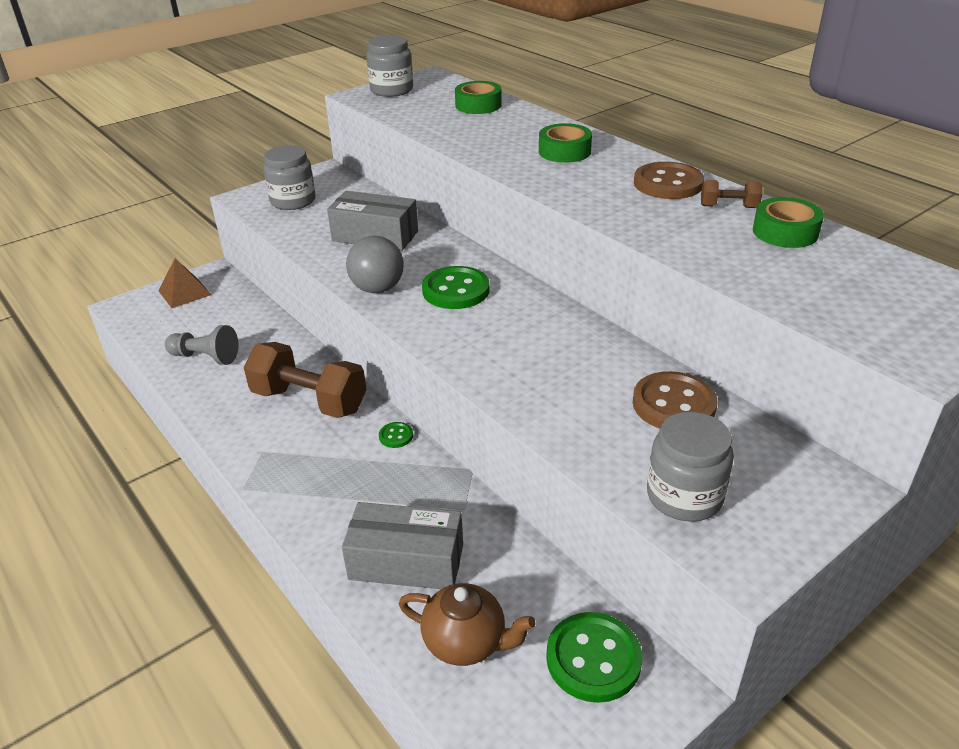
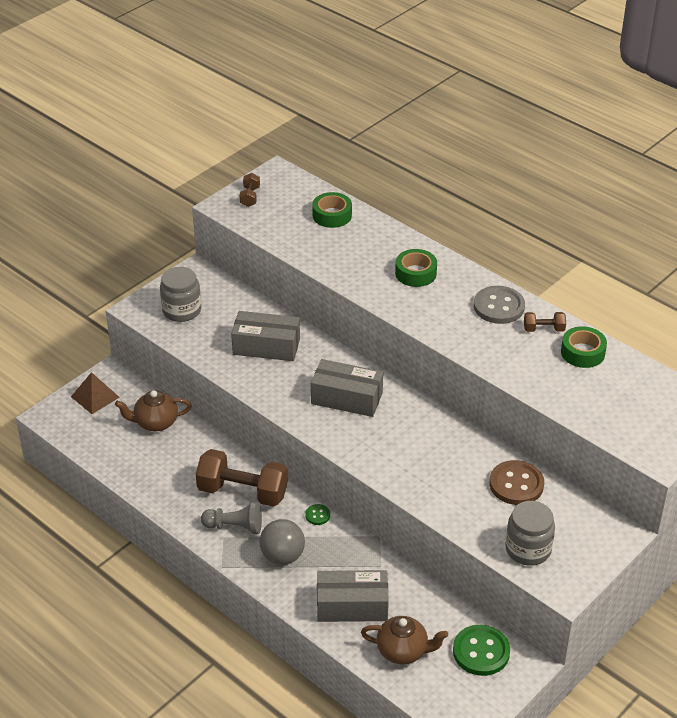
camera: 10 degrees left, 5 degrees up
(205, 357) = (144, 460): grey pawn -> grey pawn (235, 526)
(238, 321) = (155, 422): none -> brown teapot
(377, 288) = (286, 401): grey ball -> grey ball (282, 556)
(391, 90) = (250, 197): grey jar -> brown dumbbell
(456, 290) = (347, 398): green button -> grey box
(668, 184) = (499, 307): brown button -> grey button

